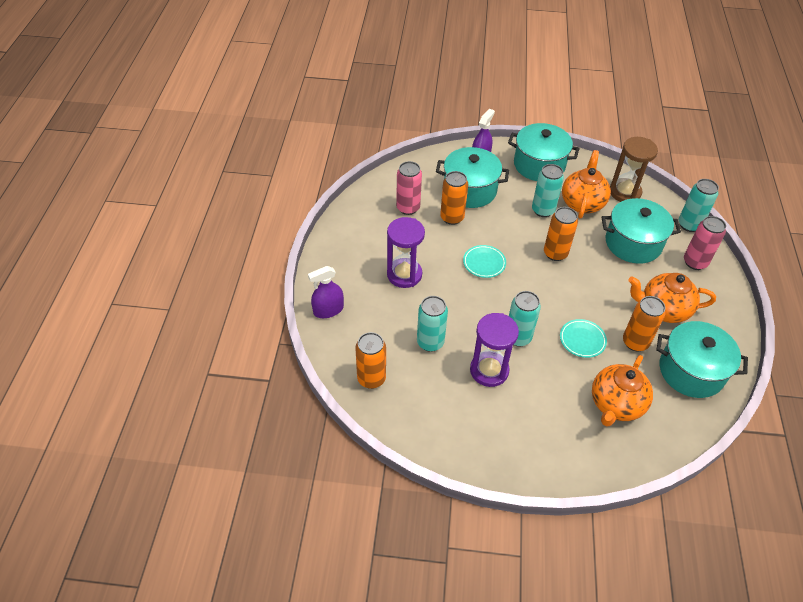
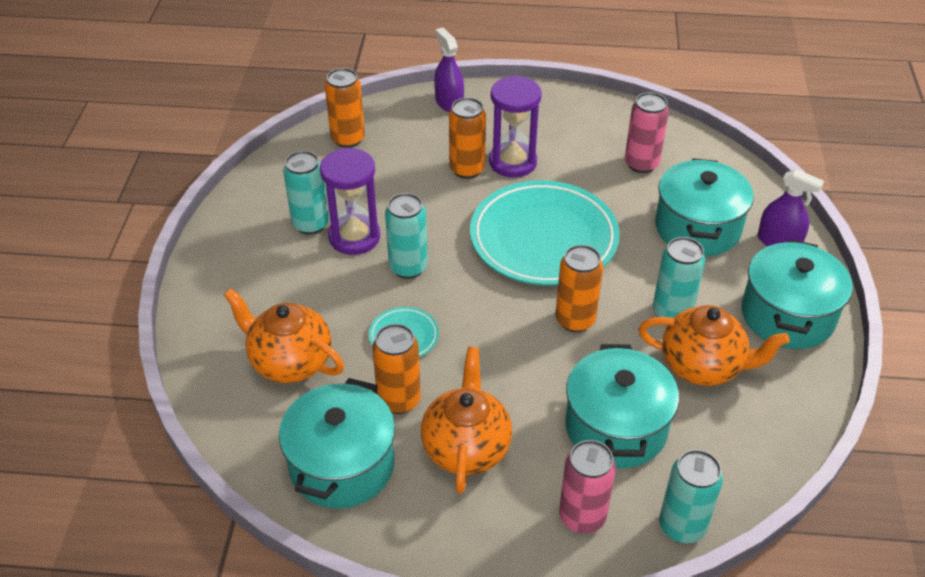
camera: 90 degrees right, 5 degrees down
(430, 342) = (400, 185): turquoise can -> turquoise can (310, 224)
(452, 218) = (631, 207): orange can -> orange can (467, 169)
(484, 263) = (543, 239): turquoise plate -> turquoise plate, size x2.32
(625, 192) = (749, 433): brown hourglass -> none

